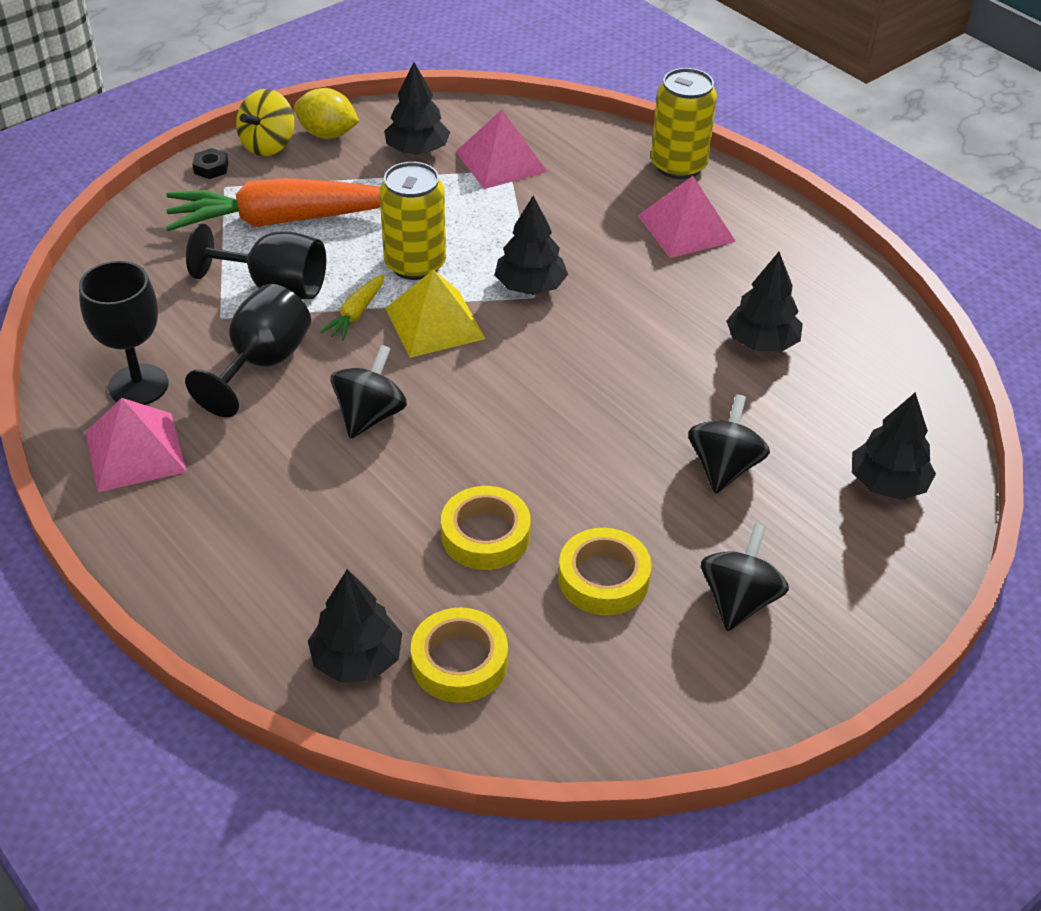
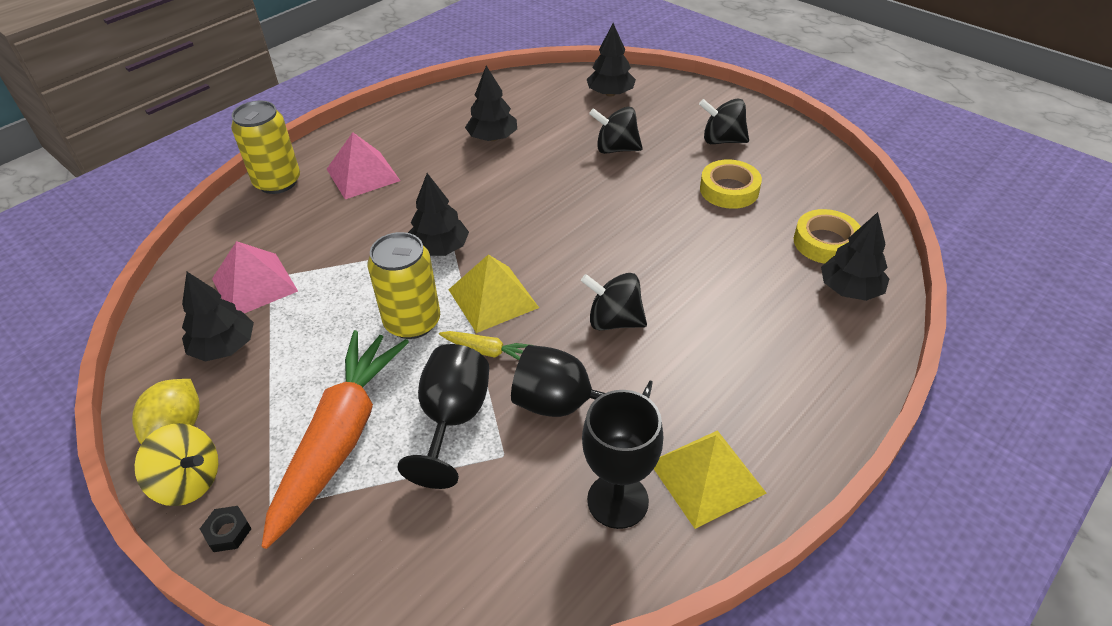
camera: 95 degrees left, 0 degrees up
(135, 451) = (706, 477): pink pyramid -> yellow pyramid
(280, 221) = (340, 438): orange carrot -> orange carrot turned 150 degrees counterclockwise
(485, 535) = (714, 243): yellow tape -> none

